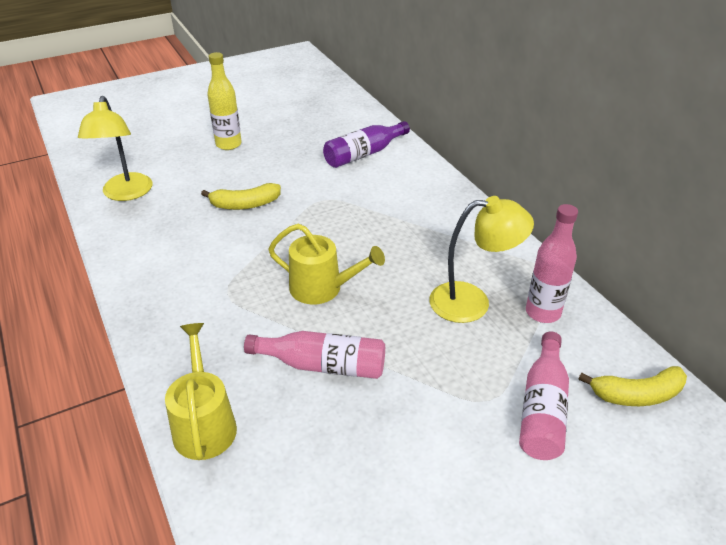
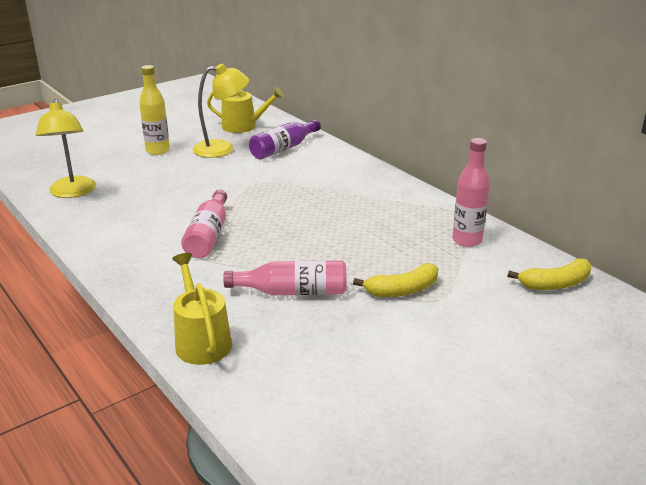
camera: 10 degrees left, 10 degrees down
(245, 204) = (187, 191): yellow banana -> yellow banana (402, 290)
(322, 288) = (276, 242): yellow watering can -> yellow watering can (243, 126)
(472, 302) = (407, 239): yellow lamp -> yellow lamp (222, 148)
(542, 409) = (483, 300): pink bottle -> pink bottle (208, 235)

